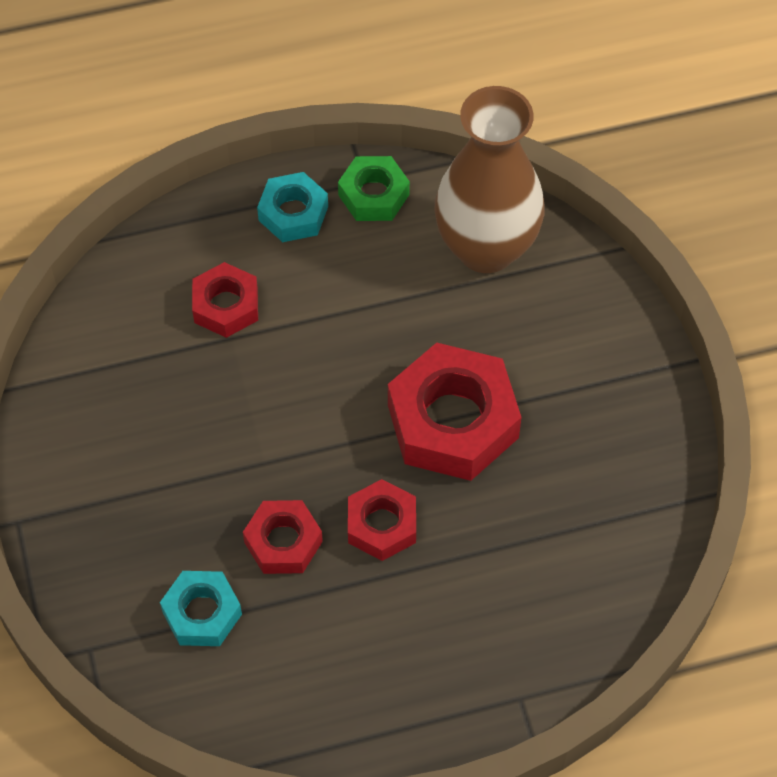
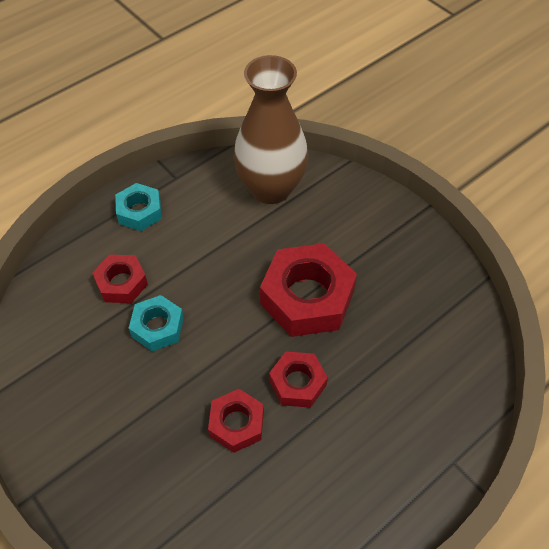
camera: 25 degrees left, 5 degrees down
(202, 613) = (203, 502): turquoise nut -> turquoise nut (157, 327)
(374, 195) = (186, 183): green nut -> none

